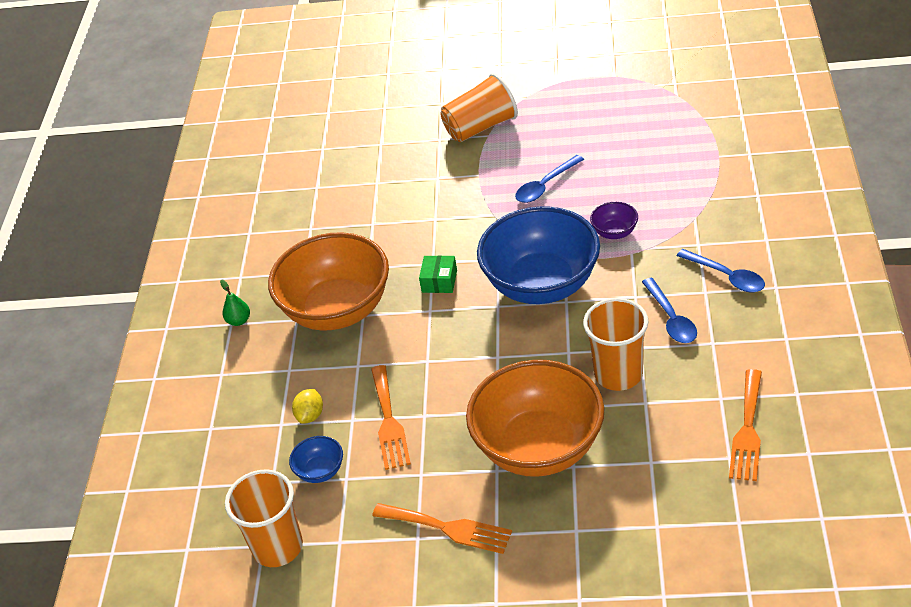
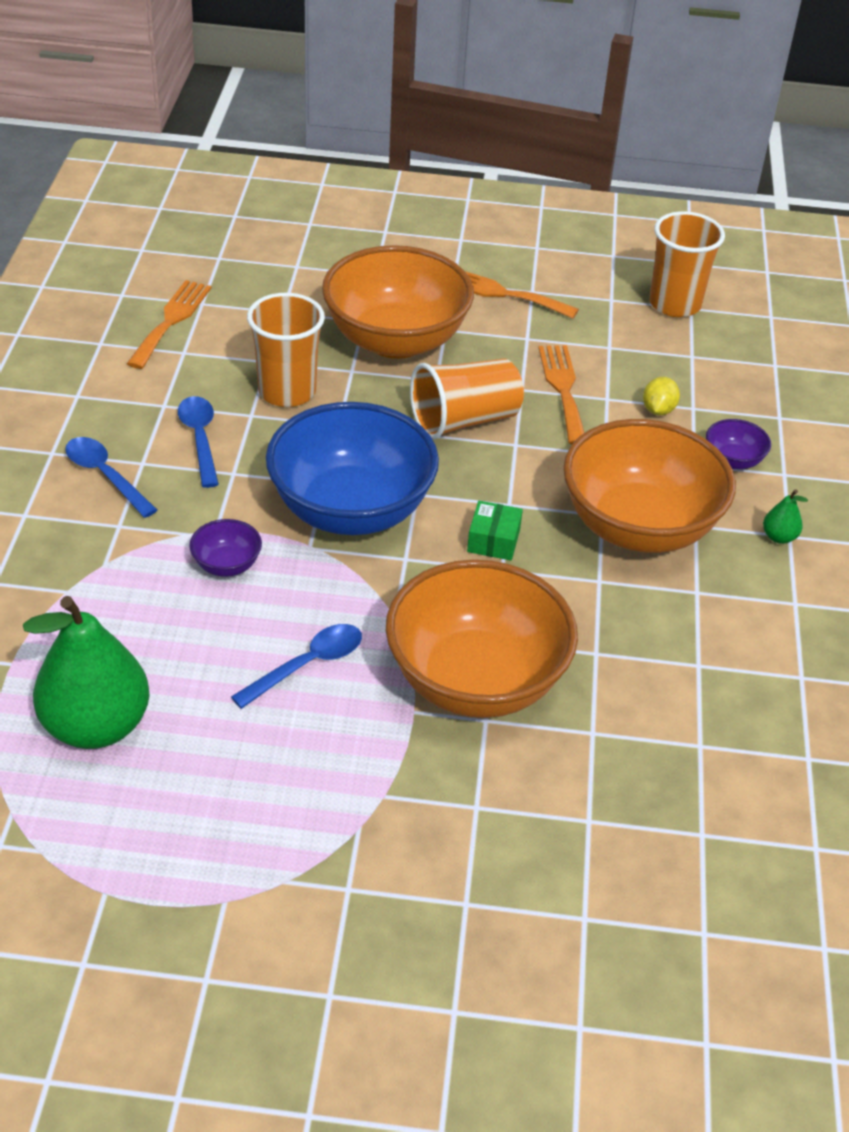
camera: 175 degrees right, 0 degrees up
(258, 378) = (733, 460): none -> purple bowl
(320, 471) = (639, 357): blue bowl -> none
(444, 195) = (475, 680): none -> orange bowl
(481, 127) = (395, 817): orange cup -> orange cup (464, 420)
(653, 136) = (96, 726): none -> green pear

